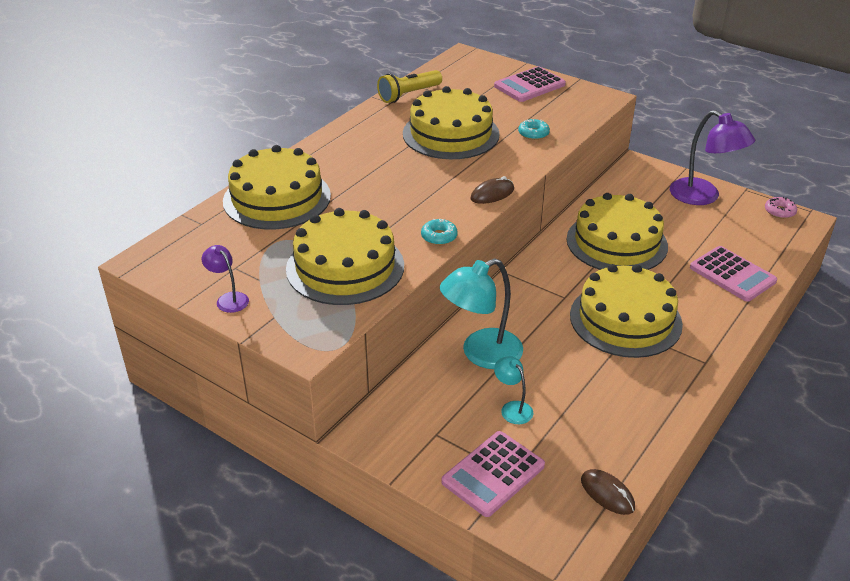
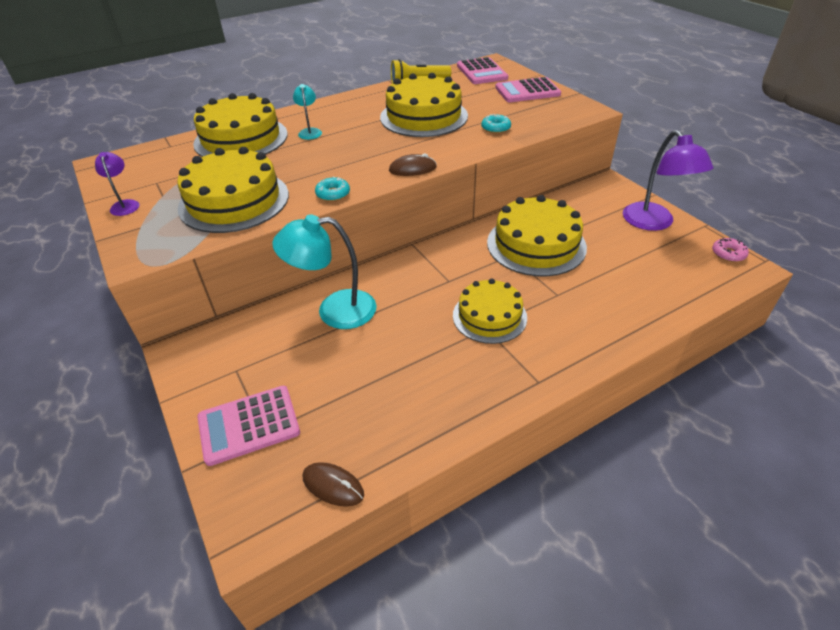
camera: 25 degrees right, 5 degrees up
(512, 408) = (319, 368): turquoise lamp -> turquoise lamp (310, 131)
(607, 494) = (333, 486): brown mouse -> brown mouse turned 45 degrees counterclockwise
(625, 319) = (489, 316): yellow cake -> yellow cake, size x0.66
(732, 274) = (632, 302): pink calculator -> pink calculator (482, 72)

